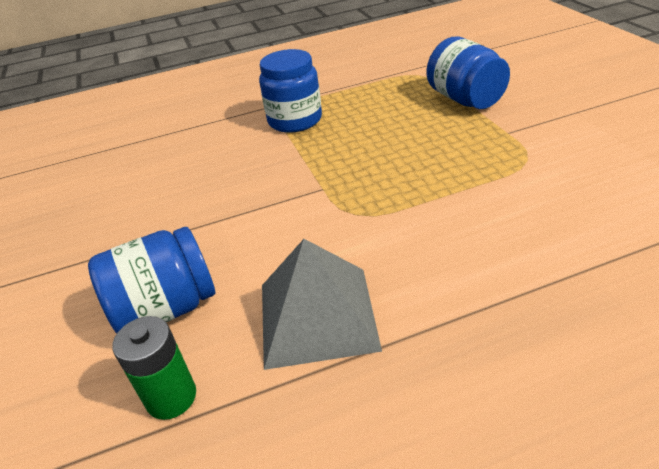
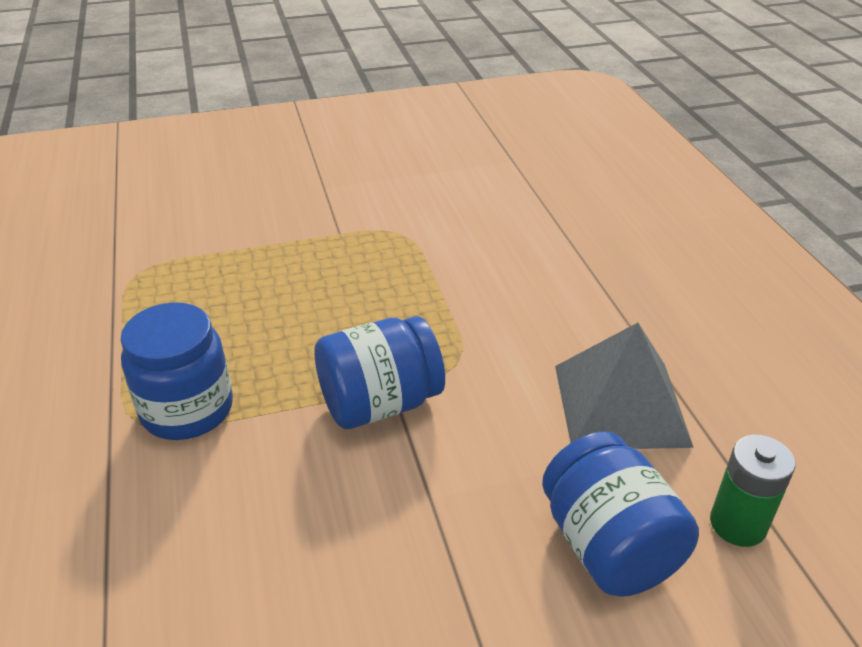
camera: 90 degrees left, 0 degrees up
(465, 99) = (244, 246): blue jar -> blue jar (380, 403)

